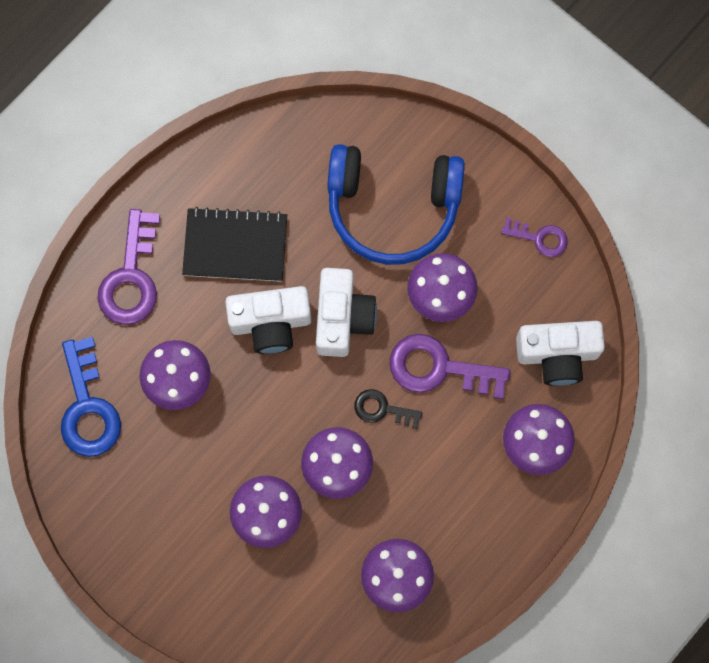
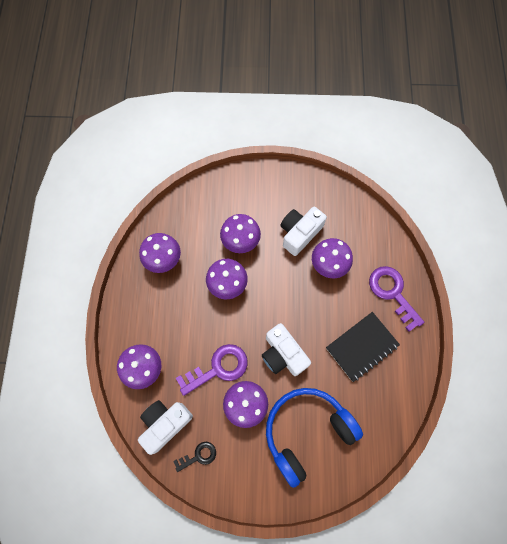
camera: 140 degrees right, 5 degrees down
(88, 407) = (355, 224): blue key -> none
(271, 323) = (313, 324): white camera -> white camera (299, 233)
(382, 409) = (229, 327): black key -> black key (198, 456)
(540, 238) = (220, 480): purple key -> none

